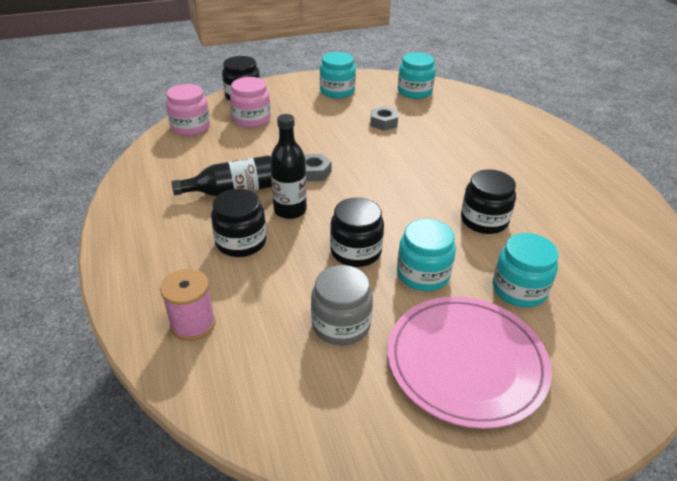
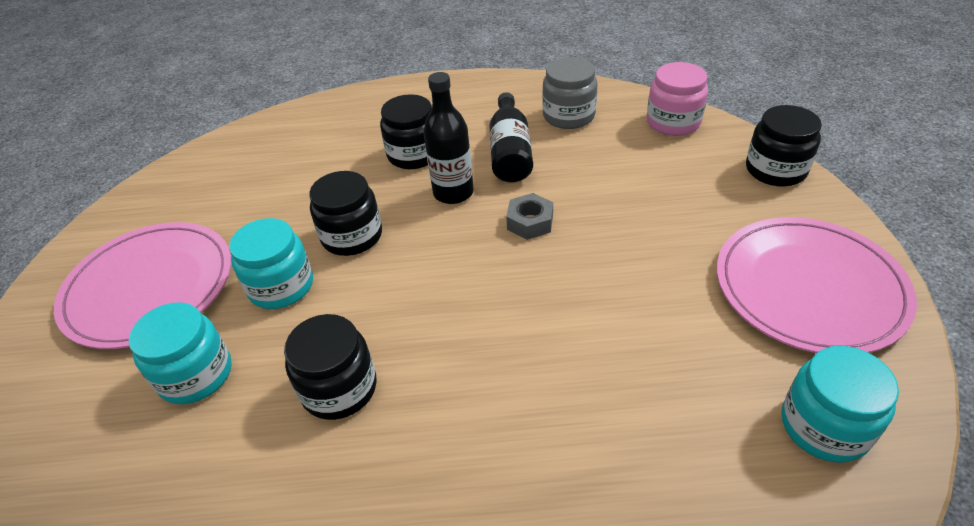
camera: 110 degrees right, 5 degrees up
(193, 324) = (322, 126): pink spool -> none
(251, 119) = (694, 175): pink jar -> none
(337, 91) = (809, 288): turquoise jar -> pink plate
(341, 324) = (259, 209): grey jar -> grey jar (568, 116)
(383, 123) = (672, 332): grey nut -> none

